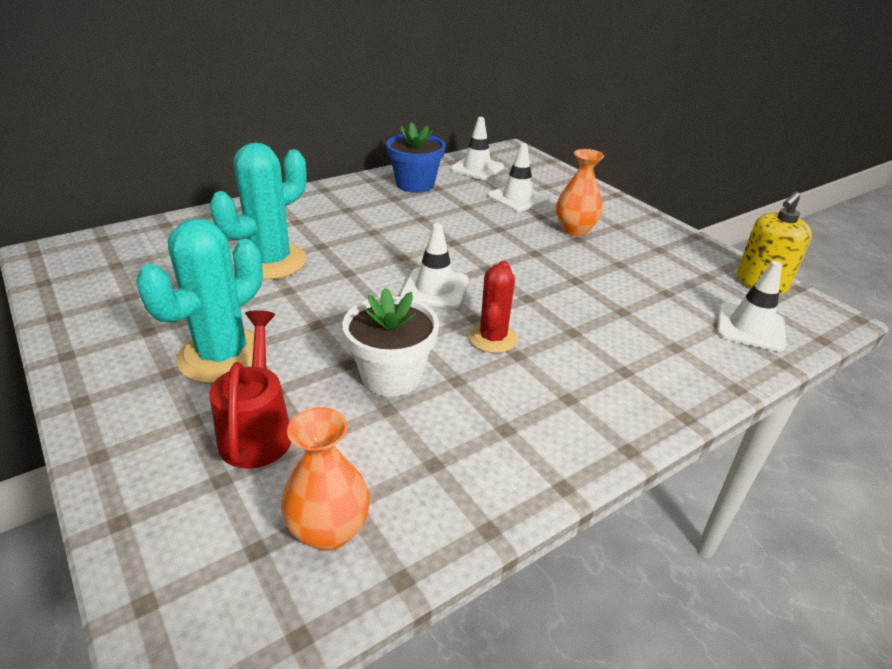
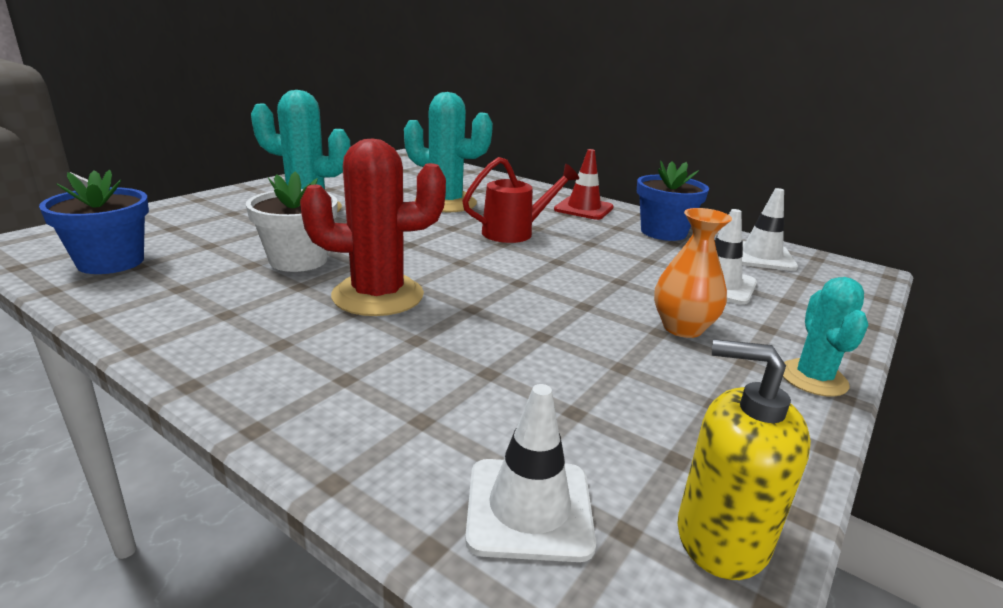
camera: 70 degrees right, 10 degrees down
(257, 430) = (222, 229): red watering can -> red watering can (515, 232)
(329, 530) = (111, 262): orange vase -> blue flower pot
(339, 198) = (583, 209): none -> red traffic cone
(435, 289) = (453, 262): white traffic cone -> none
(492, 338) = (378, 296): red cactus -> red cactus, size x1.66
(636, 214) = (813, 378): none -> turquoise cactus

